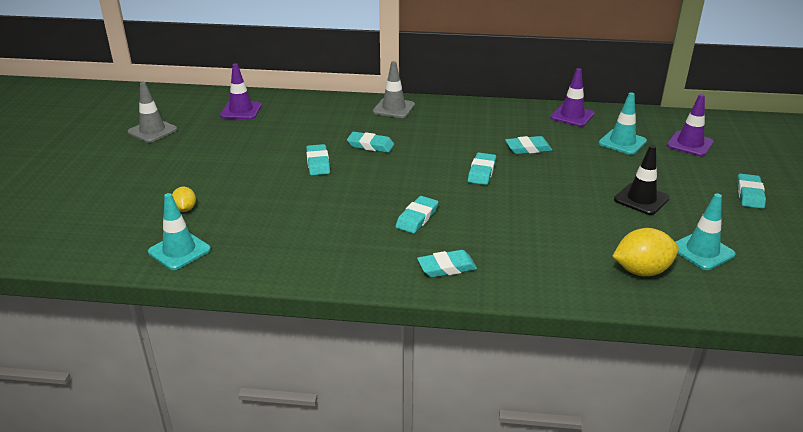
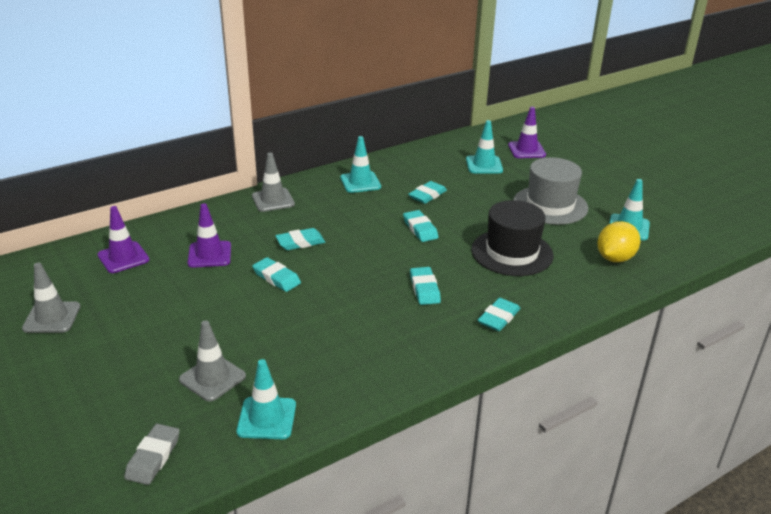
camera: 40 degrees left, 0 degrees up
(88, 239) = (153, 457): none -> grey eraser
(185, 209) = (212, 378): yellow lemon -> grey traffic cone
(483, 119) = (360, 182): none -> turquoise traffic cone
(539, 223) = (512, 252): none -> black hat
(572, 116) = (423, 156): purple traffic cone -> purple traffic cone (209, 254)
(641, 199) = (550, 205): black traffic cone -> grey hat
(749, 194) = (604, 174): turquoise eraser -> none

